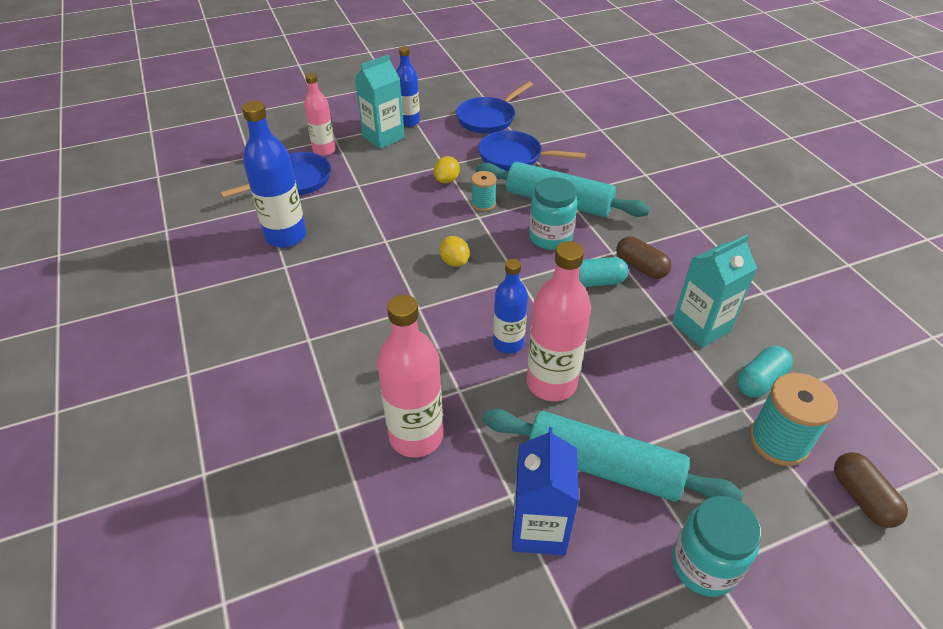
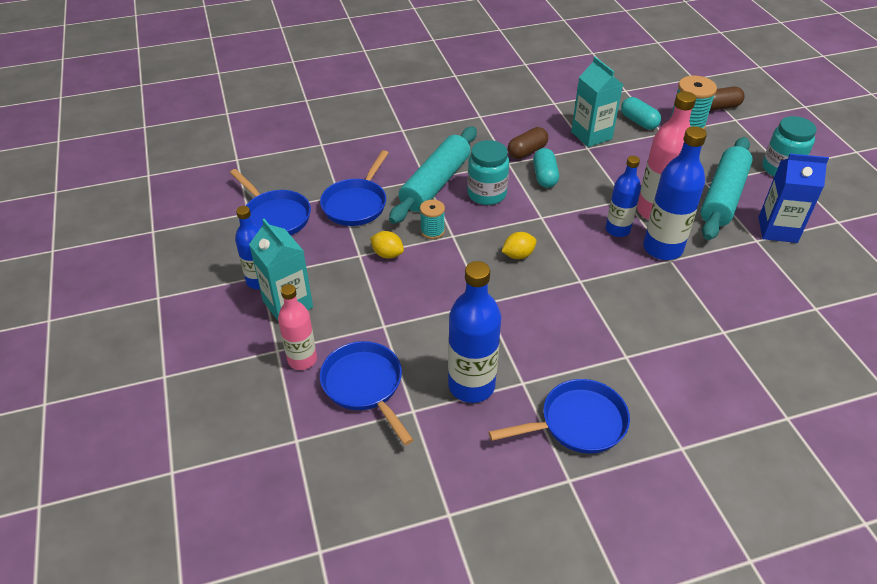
camera: 85 degrees left, 0 degrees up
(233, 301) = (577, 423): none -> blue pan
(416, 436) = (719, 285): pink bottle -> none
(479, 384) = (662, 248): none -> blue bottle

